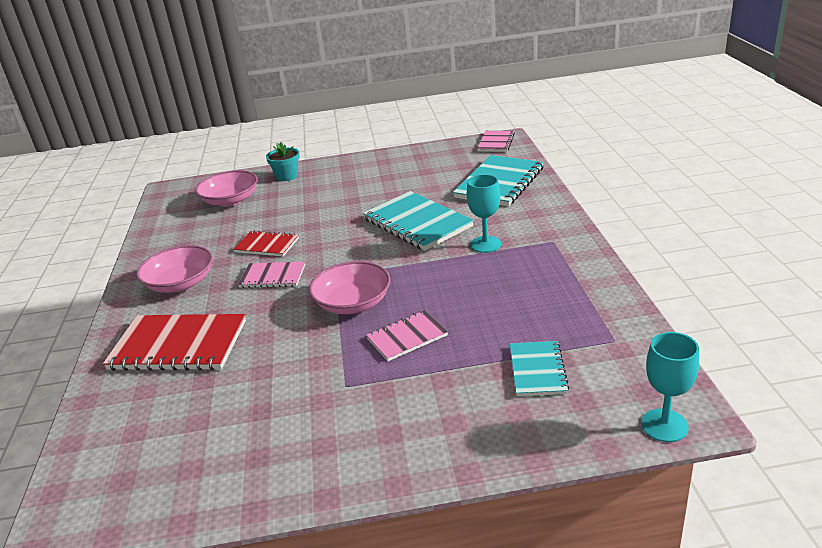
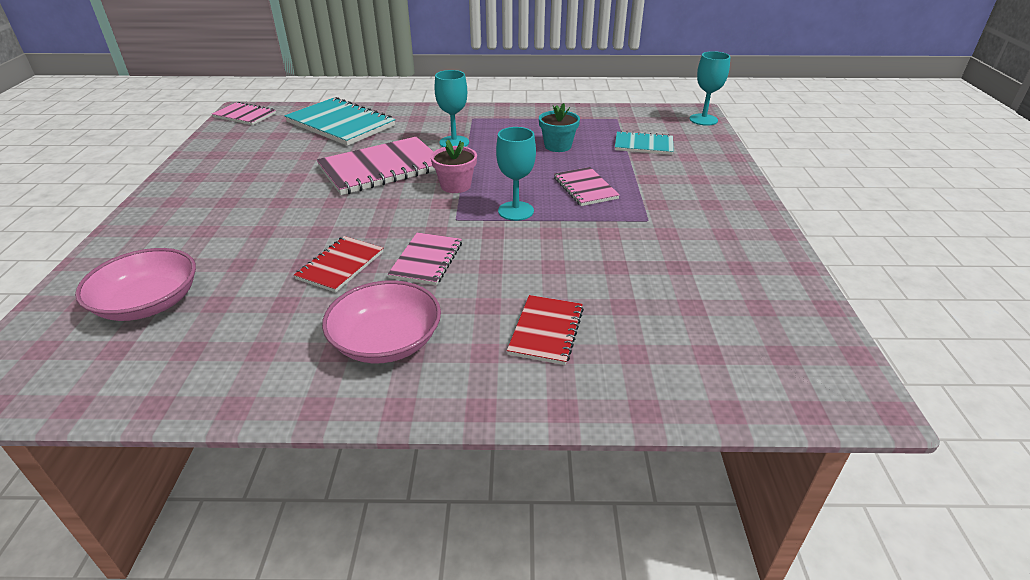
camera: 85 degrees left, 5 degrees up
(178, 345) = (546, 331): red notebook -> red notebook, size x0.56
(287, 176) = (131, 249): turquoise flower pot -> turquoise flower pot (558, 146)
(353, 303) = (516, 211): pink bowl -> turquoise goblet
(394, 264) = (455, 186): none -> pink flower pot
(417, 223) = (381, 168): turquoise notebook -> pink notebook

